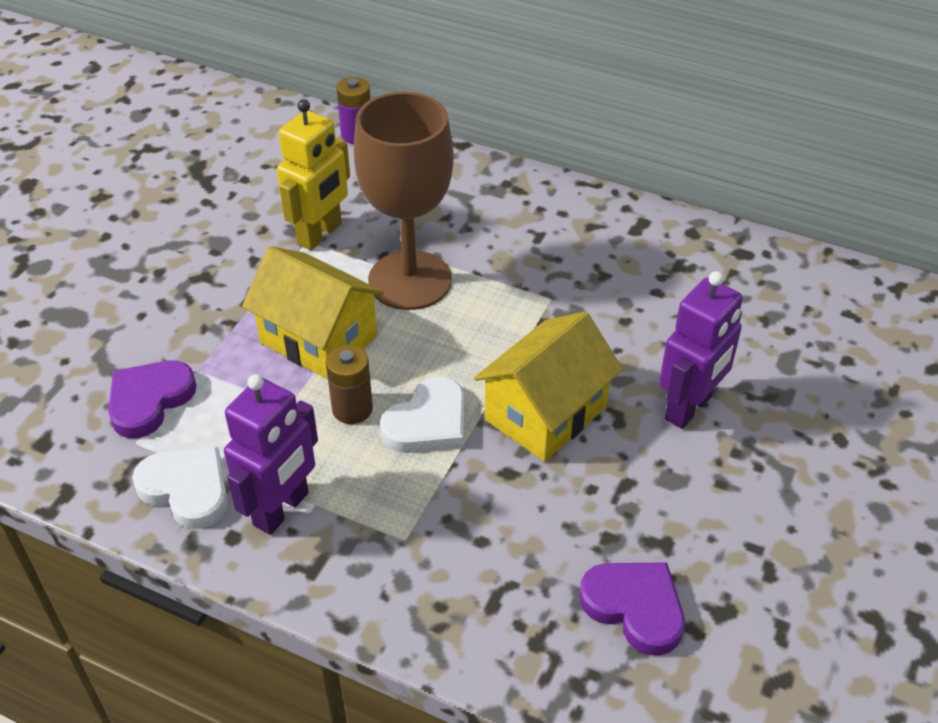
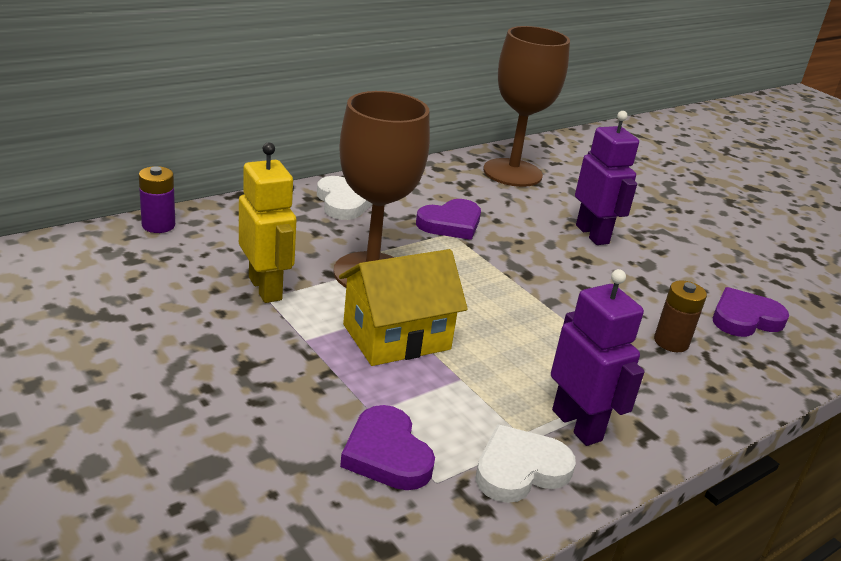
camera: 65 degrees left, 15 degrees down
(352, 409) = (491, 351): brown battery -> brown battery (671, 342)
(428, 423) = (533, 325): white heart -> white heart (343, 202)
(545, 413) = (559, 279): yellow house -> none
(572, 291) = (450, 224): none -> purple heart
(765, 290) = (512, 173): none -> brown goblet

